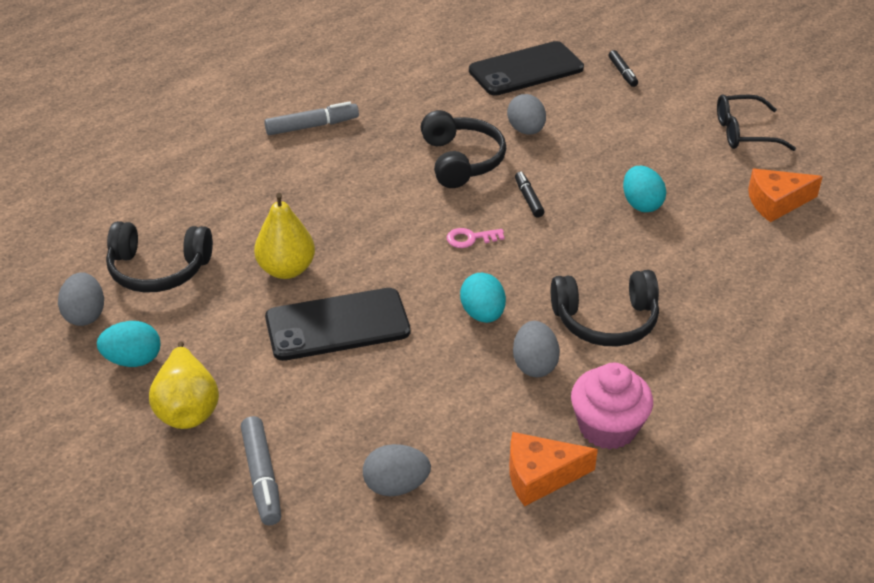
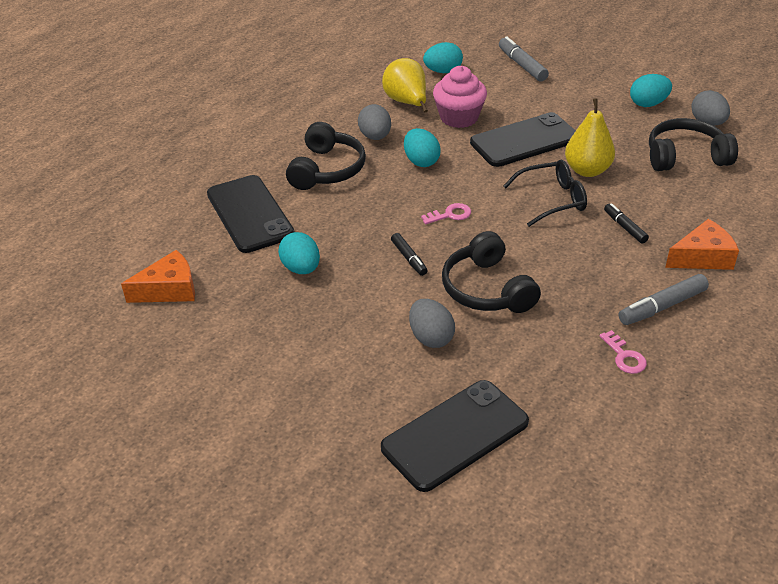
camera: 170 degrees right, 0 degrees up
(187, 409) = (590, 86): yellow pear -> yellow pear (407, 103)
(370, 97) = (624, 356): none -> pink key
(396, 486) = (443, 71): grey egg -> turquoise egg
(540, 476) = (360, 85): orange cheese -> orange cheese (702, 257)
(606, 321) = (327, 169): black headphones -> black headphones turned 120 degrees clockwise
(607, 427) = (321, 111): pink cupcake -> pink cupcake (459, 117)
(622, 73) = (328, 450): black marker -> black marker (625, 227)
(701, 273) = (250, 214): none -> black phone
(743, 132) = (185, 373): black glasses -> black glasses (552, 199)

